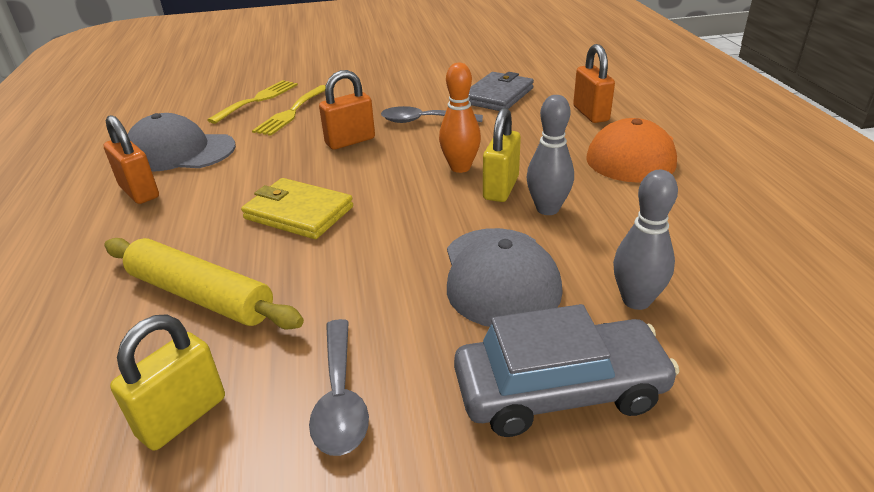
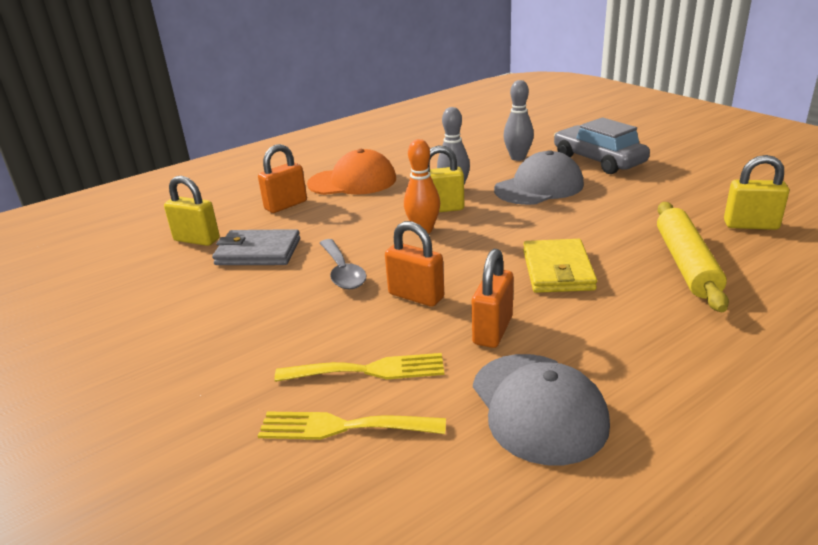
camera: 115 degrees left, 5 degrees down
(139, 192) = (637, 380): orange padlock -> orange padlock (492, 330)
(340, 398) = (676, 196): grey spoon -> none
(547, 77) = (197, 240): none -> yellow padlock

